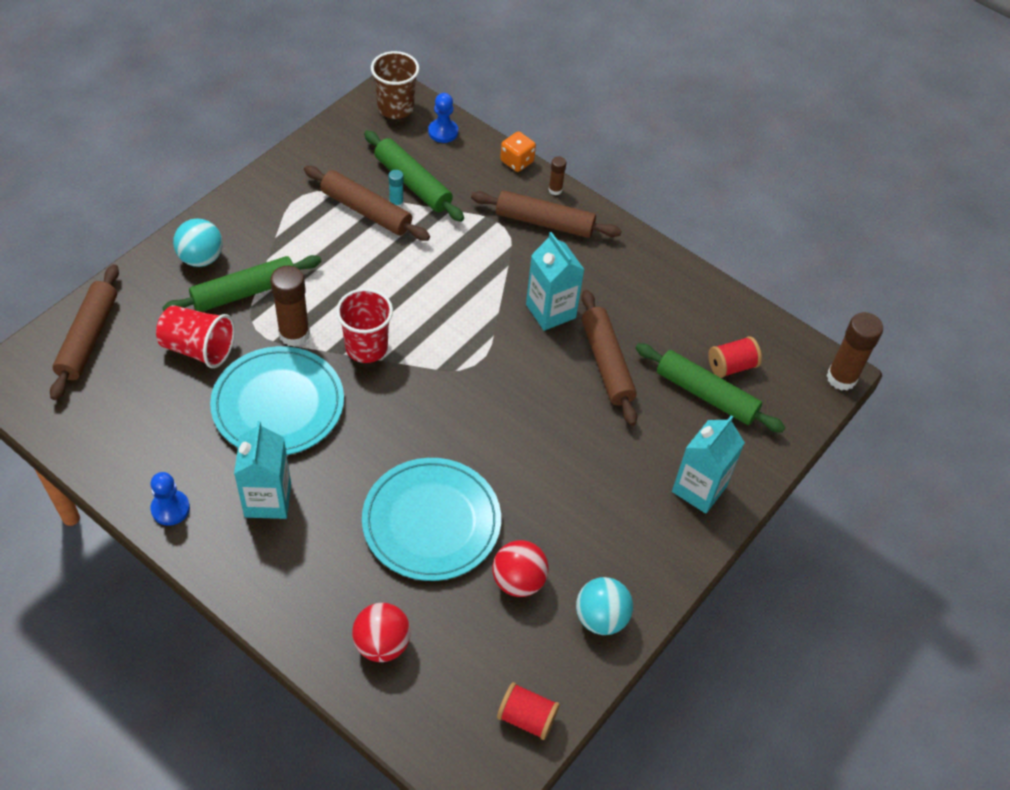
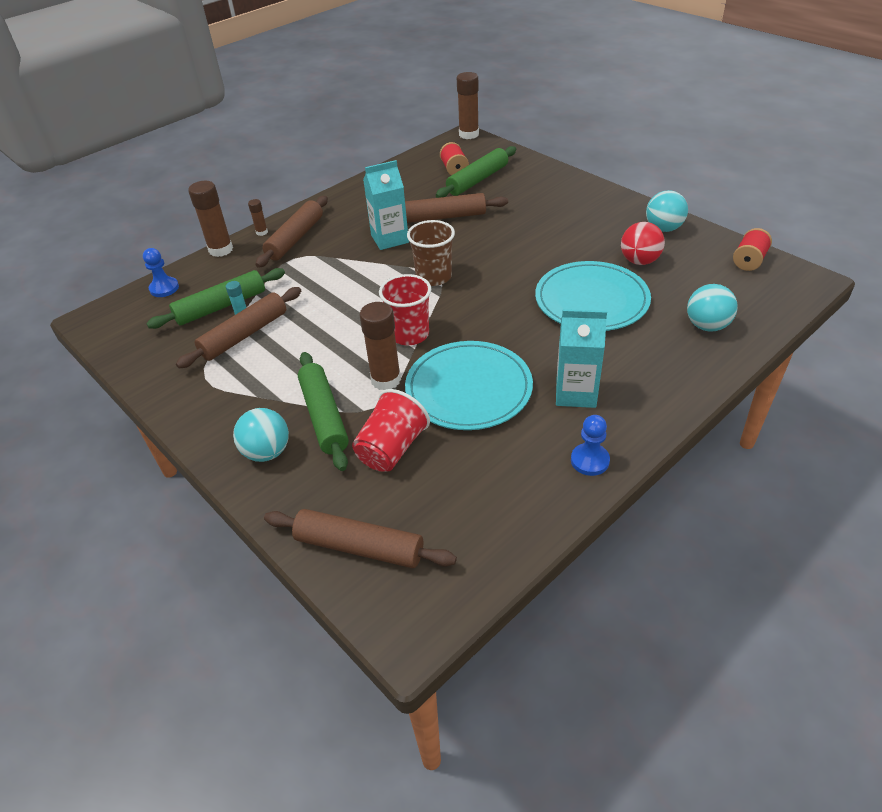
camera: 75 degrees left, 10 degrees down
(382, 644) = (707, 326): red ball -> turquoise ball
(395, 108) = (116, 316): brown cup -> brown cup (434, 277)
(517, 161) = (221, 250): orange dice -> brown glue stick
(699, 489) = (556, 187): turquoise carton -> none

